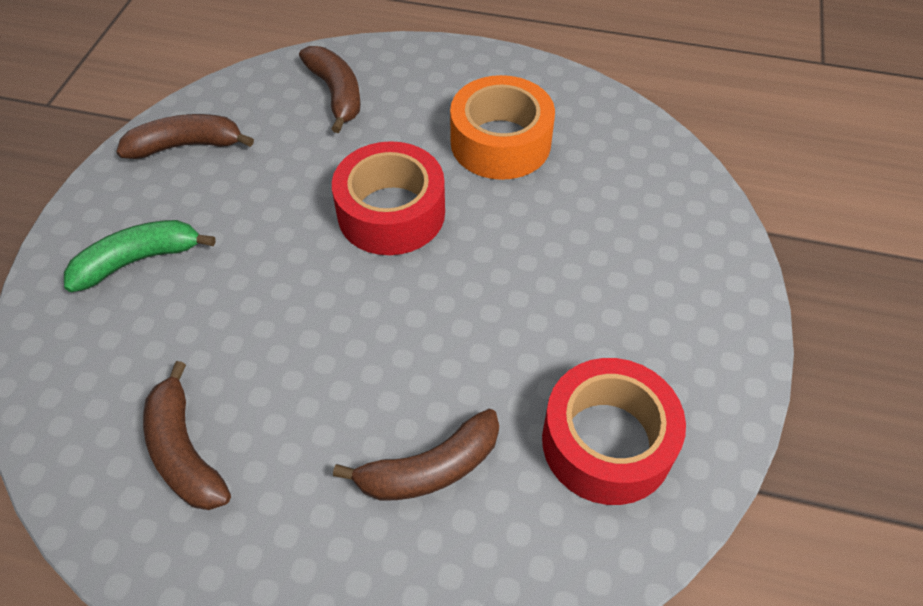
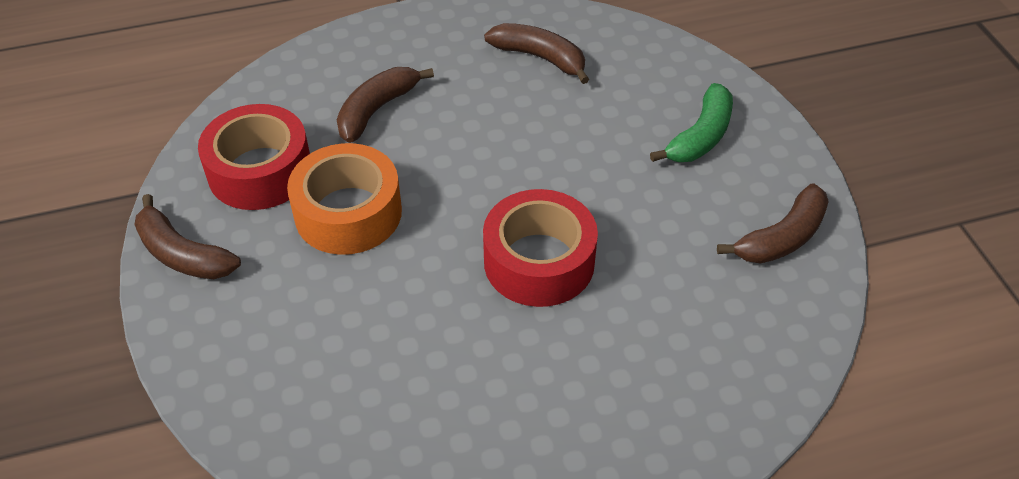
camera: 150 degrees right, 5 degrees down
(336, 94) = (708, 364): brown banana -> brown banana (182, 254)
(500, 142) = (488, 388): orange tape -> orange tape (348, 213)

